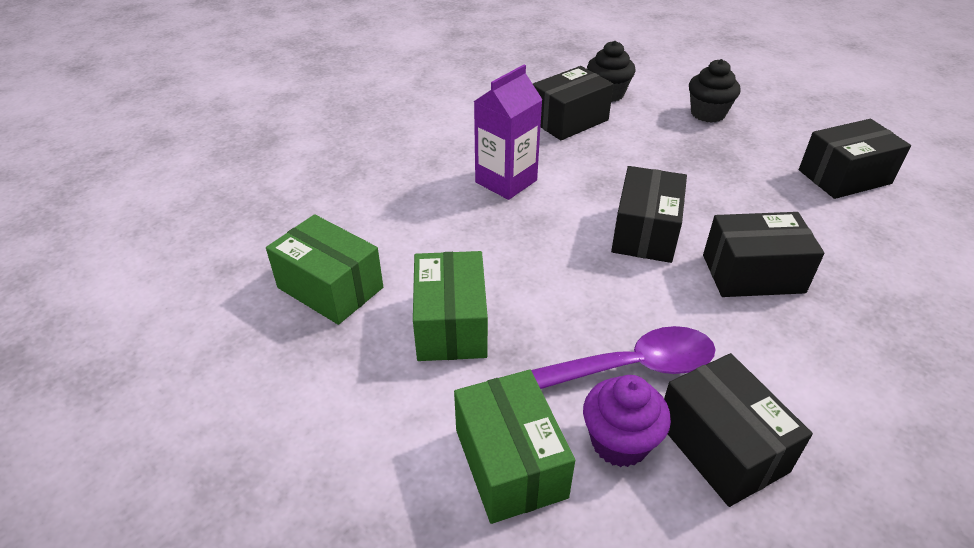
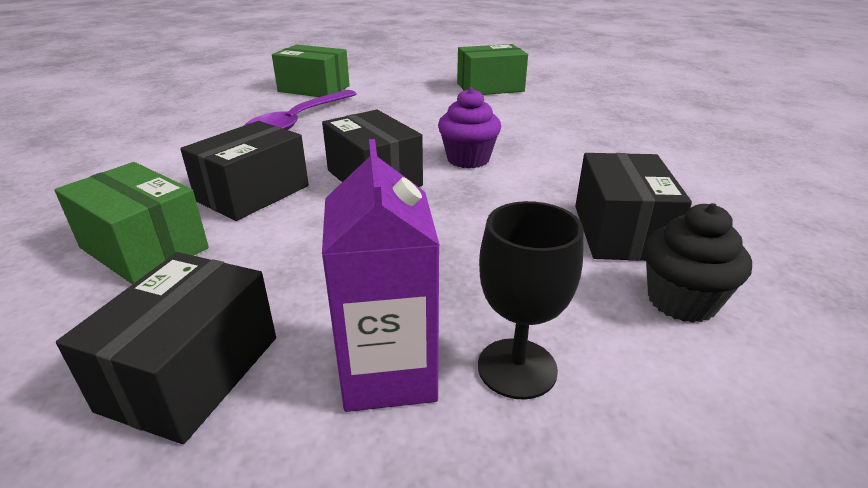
camera: 130 degrees right, 10 degrees down
(451, 324) = (410, 100): green box -> green box (144, 248)
(506, 181) = (532, 156): purple carton -> purple carton (388, 372)
(619, 442) = (271, 106): purple cupcake -> purple cupcake (468, 159)
(707, 113) = (517, 368): black cupcake -> black goblet
(721, 446) = (216, 122): black box -> none

